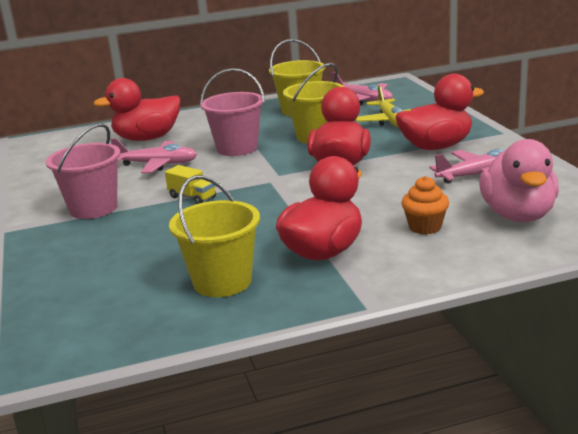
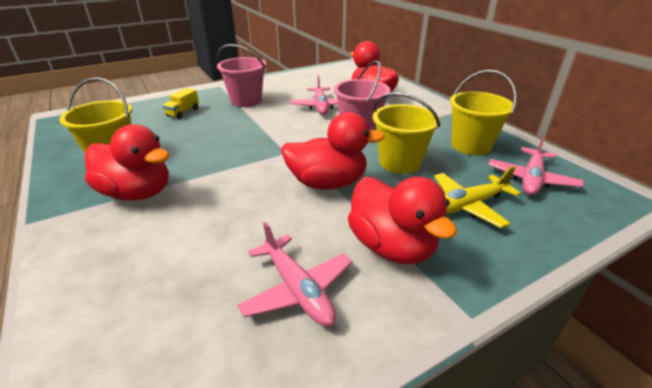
camera: 75 degrees right, 10 degrees up
(192, 197) = (258, 127): yellow truck -> yellow truck (183, 112)
(425, 227) = (161, 248): orange cupcake -> none
(518, 215) = (163, 331): pink duck -> none

